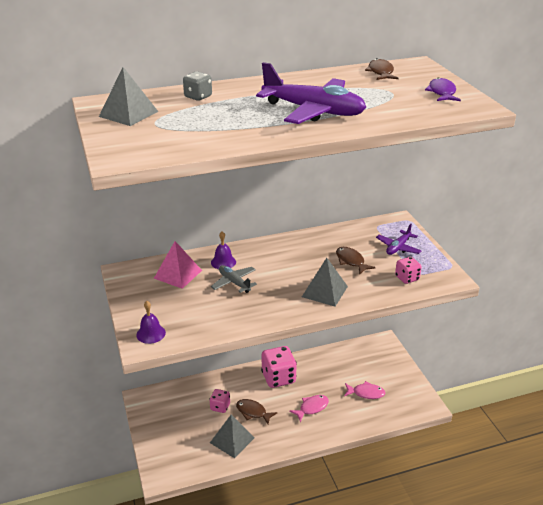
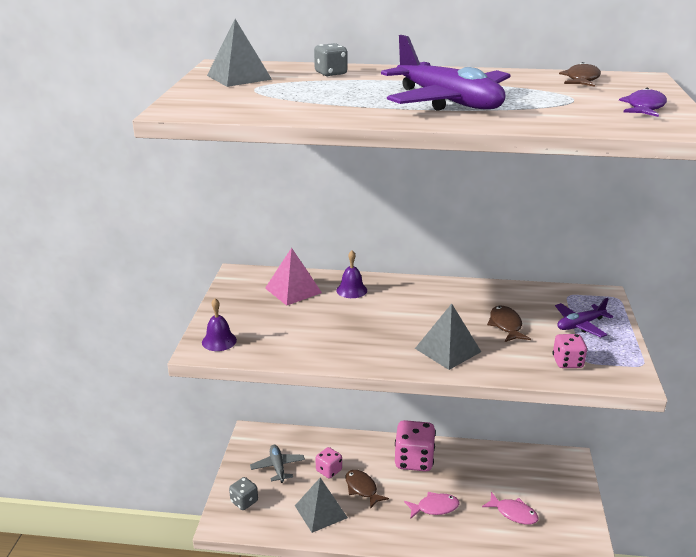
camera: 25 degrees right, 5 degrees down
(168, 453) = (244, 501): none -> grey dice
(234, 283) = (347, 314): grey plane -> grey plane (278, 467)

